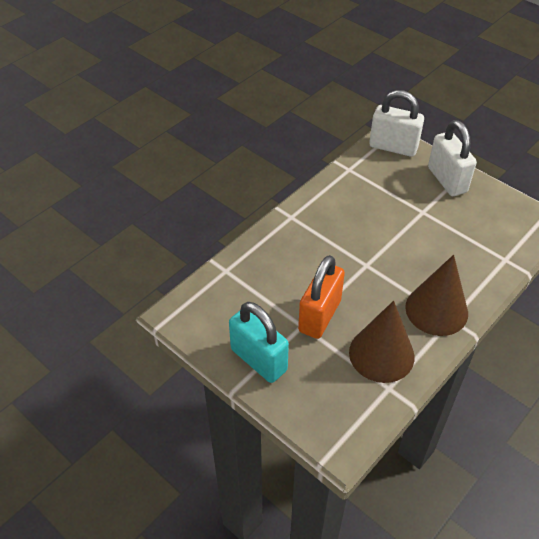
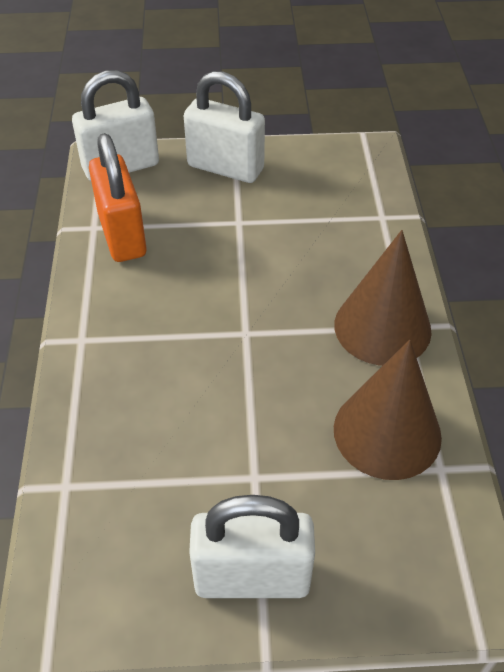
camera: 45 degrees left, 0 degrees up
(259, 360) = (252, 577): turquoise padlock -> white padlock
(319, 316) = (263, 444): orange padlock -> orange padlock (122, 235)

